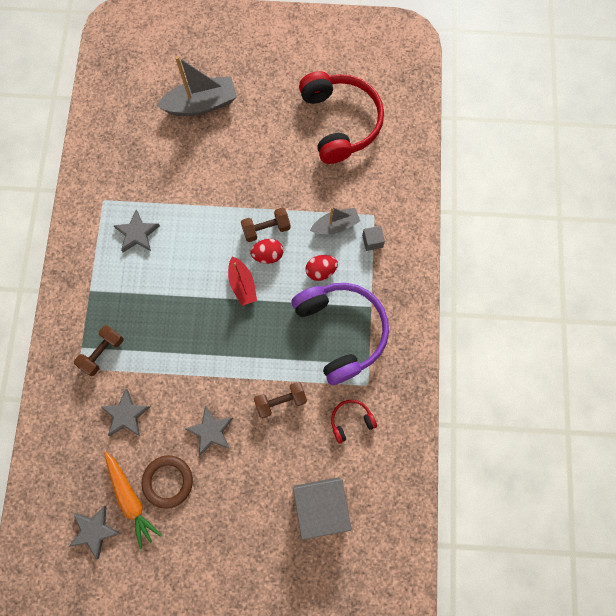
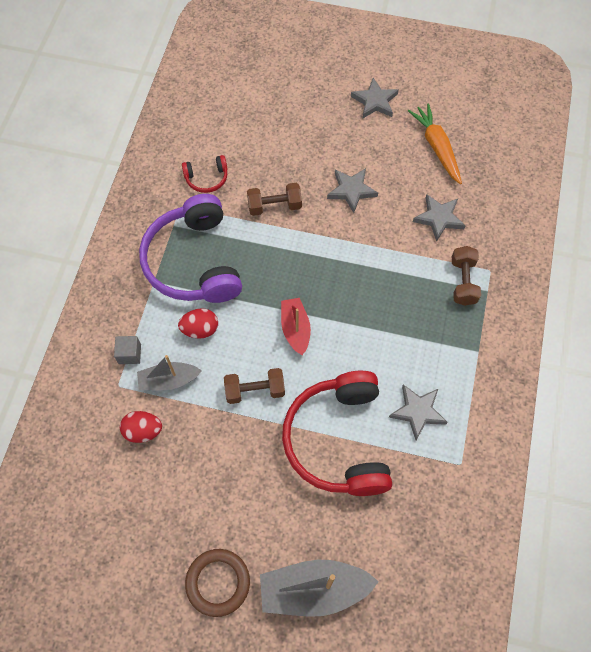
camera: 170 degrees left, 10 degrees down
(94, 531) = (472, 128): grey star -> grey star (375, 101)
(102, 352) = (463, 282): brown dumbbell -> brown dumbbell turned 45 degrees counterclockwise
(168, 481) = (399, 156): brown ring -> brown ring (218, 582)
(268, 255) = (259, 358): red egg -> red egg (143, 431)
(321, 505) = (254, 116): grey cube -> none
(340, 122) = (123, 523): red headphones -> red headphones (338, 440)

